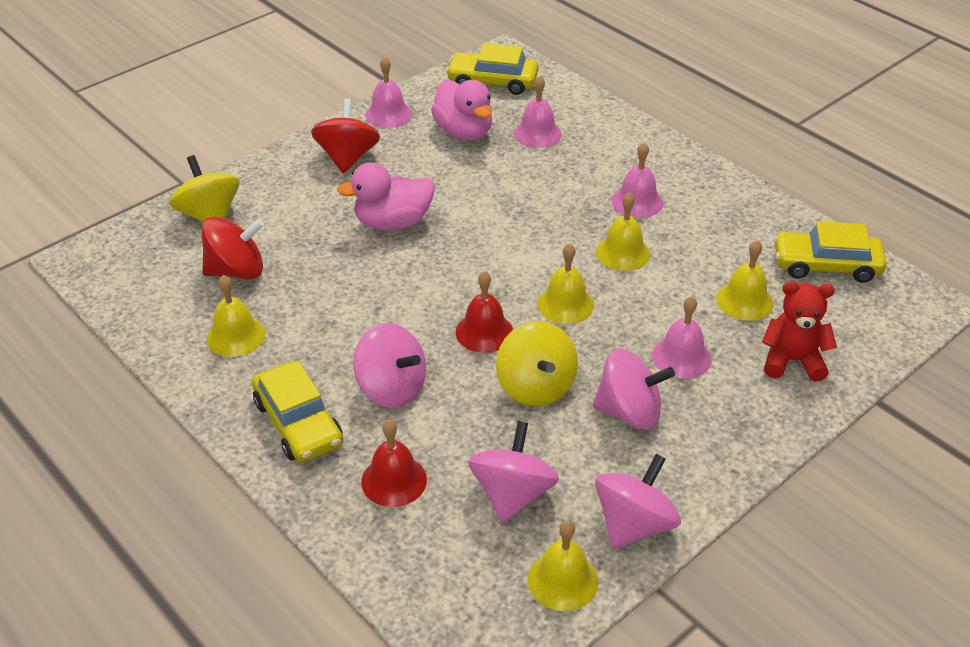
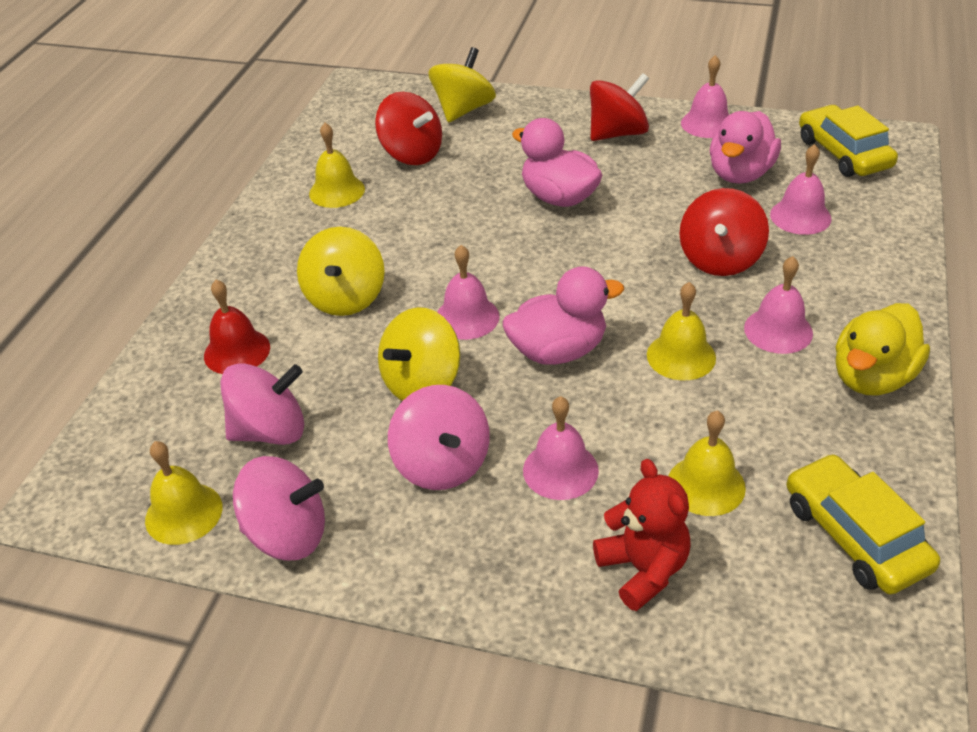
camera: 60 degrees right, 0 degrees up
(298, 423) = (264, 269): yellow car -> none
(391, 388) = (345, 298): pink spinning top -> yellow spinning top
(484, 332) = (467, 317): red bell -> pink bell
(545, 188) = (720, 259): none -> red spinning top
(565, 304) = (558, 351): yellow bell -> pink duck
(711, 190) = (872, 377): none -> yellow duck

